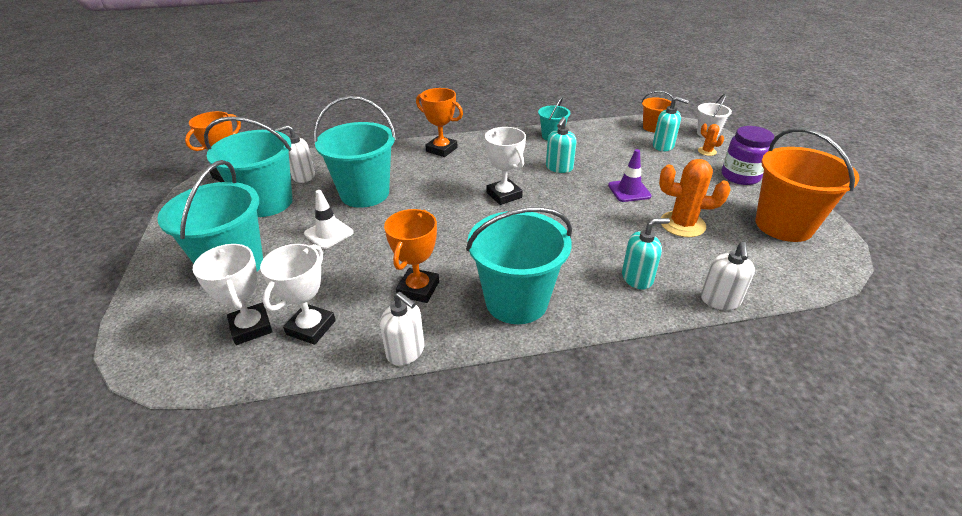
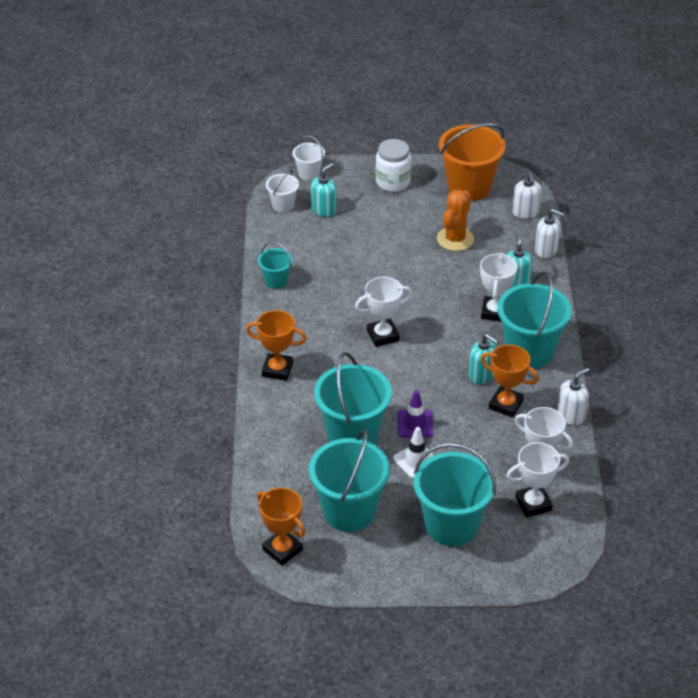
camera: 80 degrees left, 5 degrees up
(303, 176) = (302, 485): white soap dispenser -> white soap dispenser (525, 212)
(441, 149) = (277, 370): orange trophy -> orange trophy turned 60 degrees clockwise
(559, 168) = (344, 289): turquoise soap dispenser -> turquoise soap dispenser (481, 375)
(575, 265) = (494, 312): none -> white trophy
(629, 191) = (397, 254): purple traffic cone -> purple traffic cone (415, 424)
(653, 127) = (283, 205): orange bucket -> white bucket
(707, 151) = (343, 186): orange cactus -> none
(740, 176) = (393, 182): purple jar -> white jar

